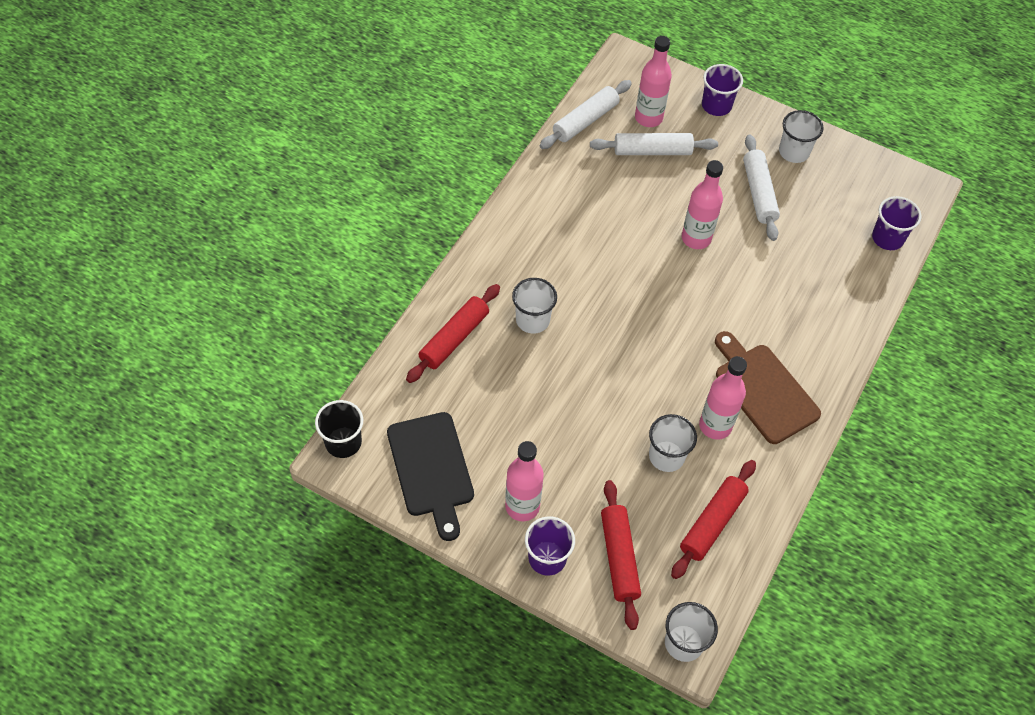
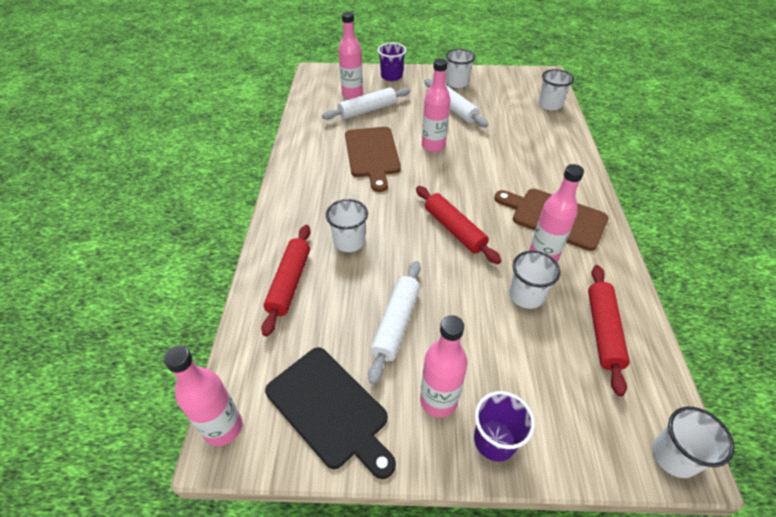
camera: 25 degrees left, 10 degrees down
(343, 442) = (223, 427): black cup -> pink bottle
(585, 121) = (310, 109): white rolling pin -> white rolling pin (396, 323)
(619, 220) = (372, 154): none -> brown cutting board
(619, 557) = (556, 403): red rolling pin -> red rolling pin (454, 229)
(887, 238) = (550, 105): purple cup -> white cup

